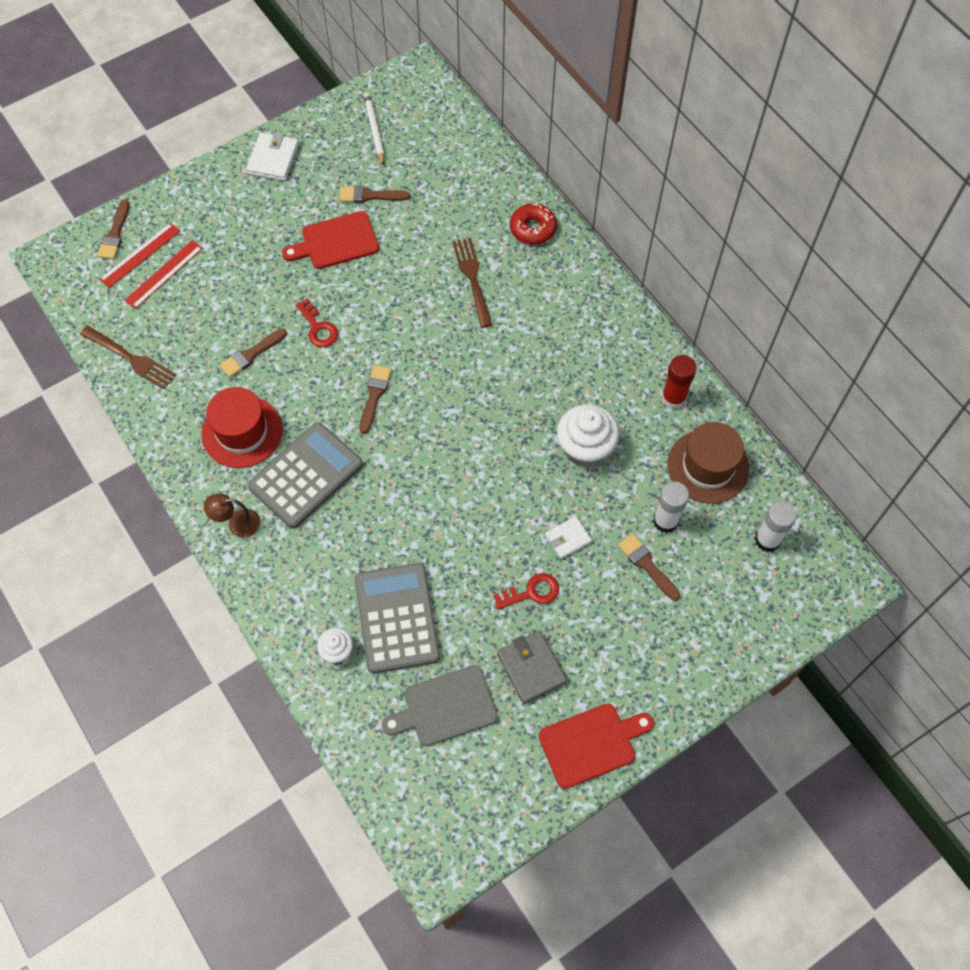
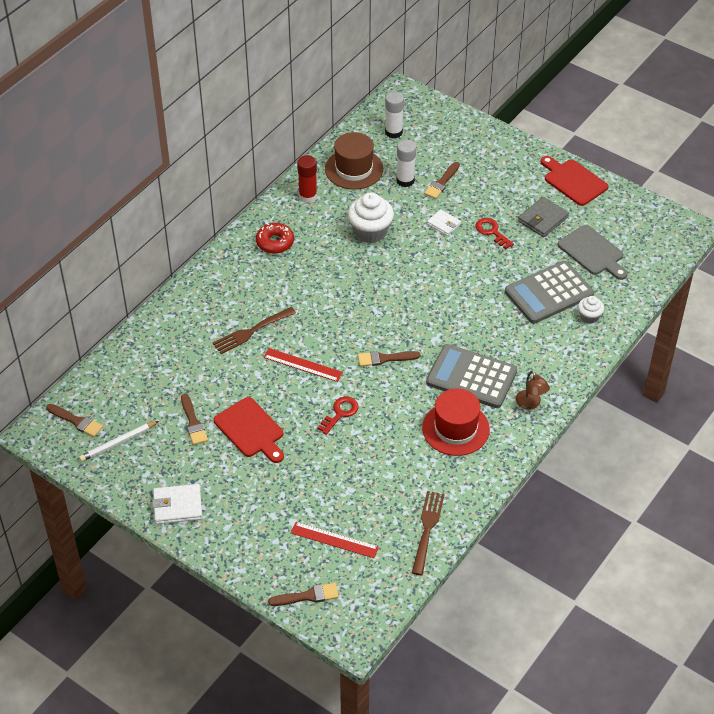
camera: 110 degrees left, 15 degrees down
(140, 255) = (322, 566): red ruler -> red ruler (302, 365)
(251, 354) = (385, 448): brown brush -> brown brush (76, 421)
(533, 229) = (187, 308): red donut -> red donut (275, 242)

